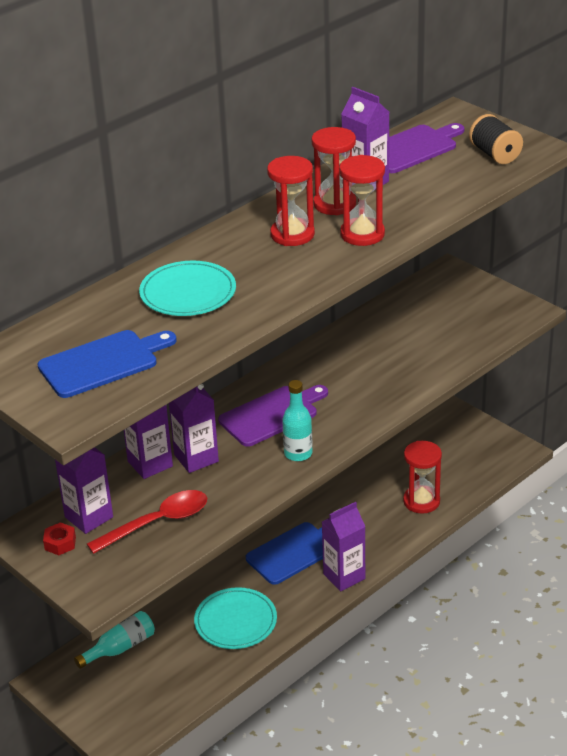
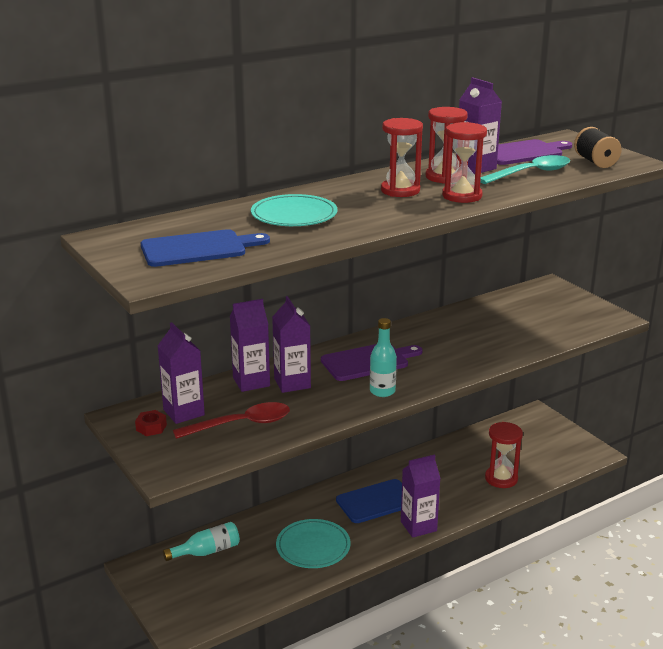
camera: 10 degrees right, 10 degrees down
(428, 184) = (530, 173): none -> turquoise spoon

